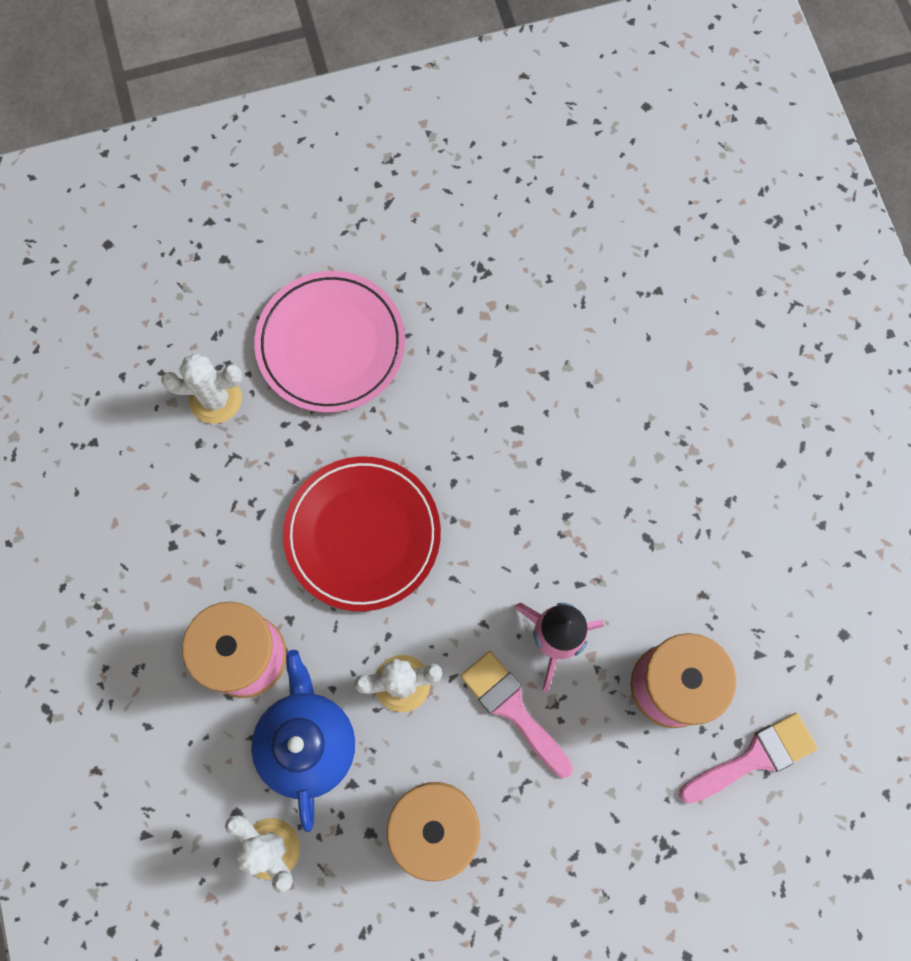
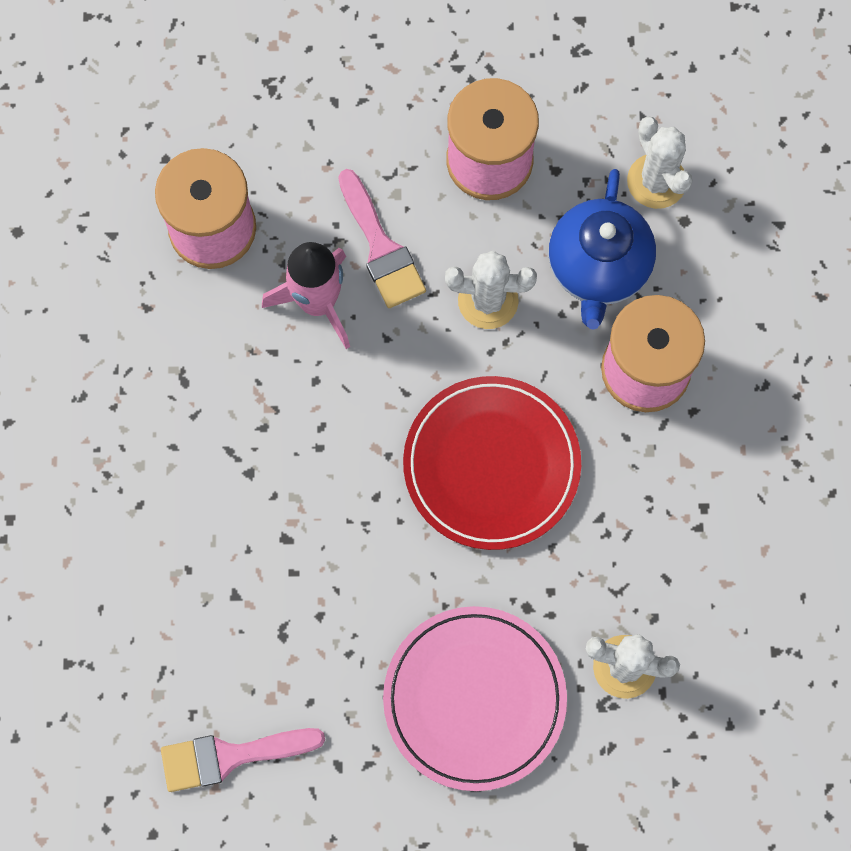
camera: 165 degrees left, 0 degrees up
(754, 758) = (154, 141): pink brush -> pink brush (230, 756)

